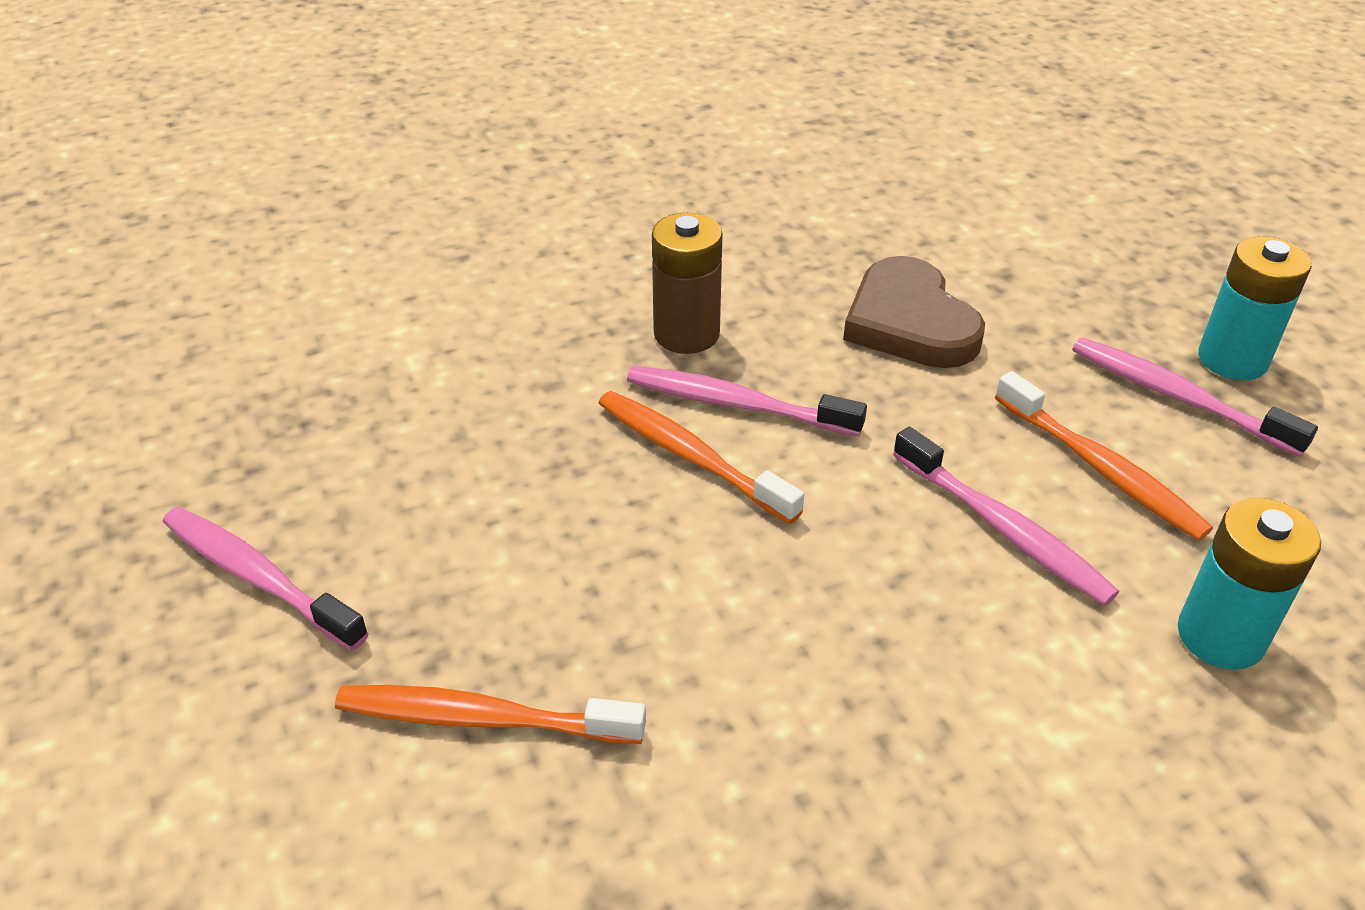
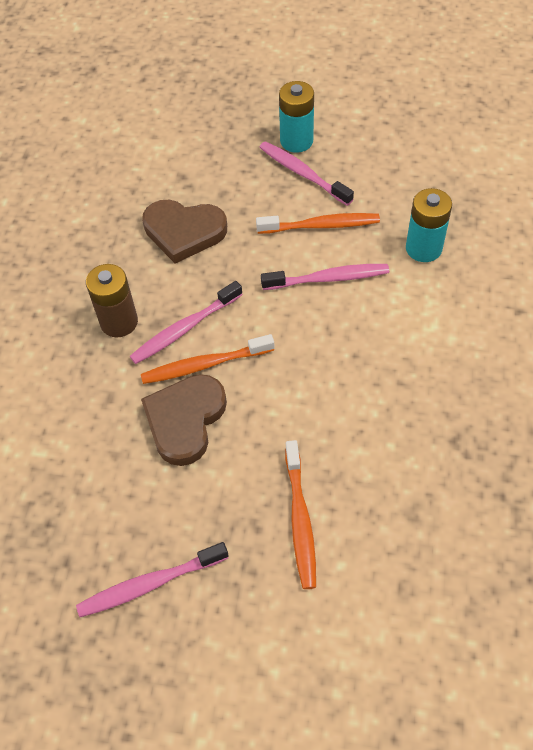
camera: 55 degrees left, 15 degrees up
(482, 719) = (300, 520): orange toothbrush -> orange toothbrush turned 45 degrees counterclockwise
(573, 482) = (185, 420): none -> brown heart
(1177, 397) = (303, 173): pink toothbrush -> pink toothbrush turned 60 degrees clockwise

